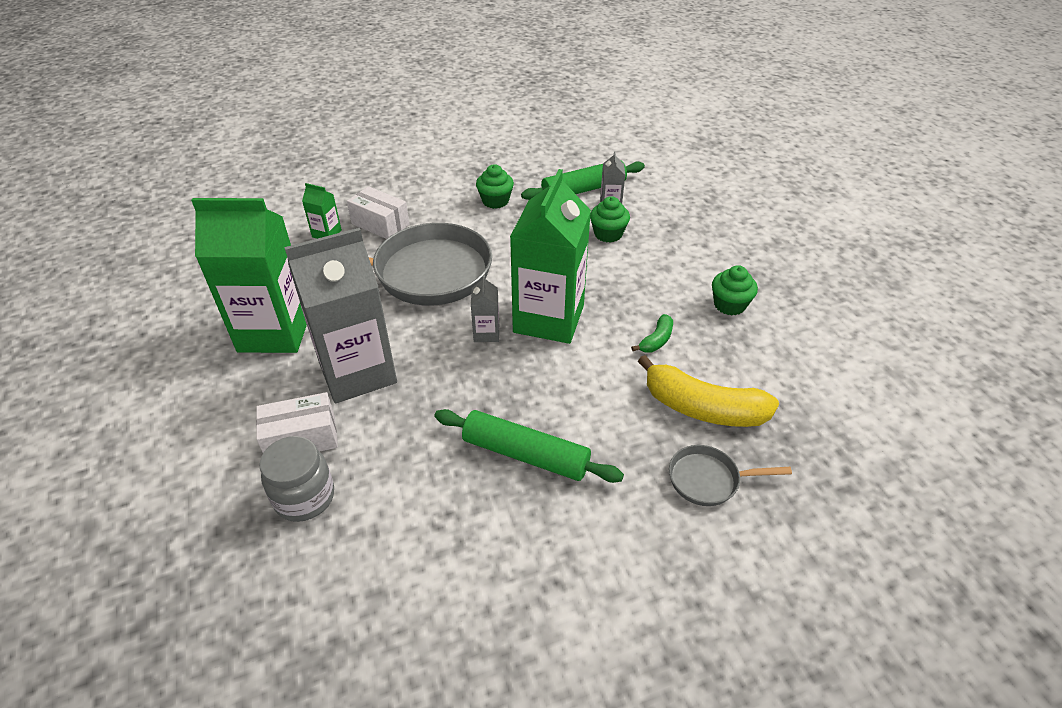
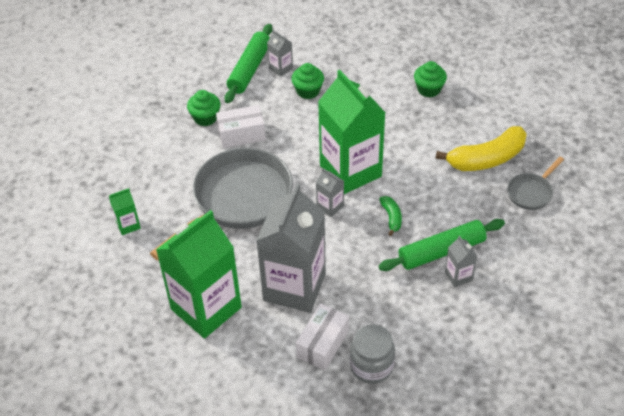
camera: 45 degrees left, 5 degrees up
(380, 224) = (154, 190): white box -> white box (241, 134)
(506, 493) = (458, 276): none -> grey carton
(656, 340) = (420, 139): green banana -> green banana (391, 217)

